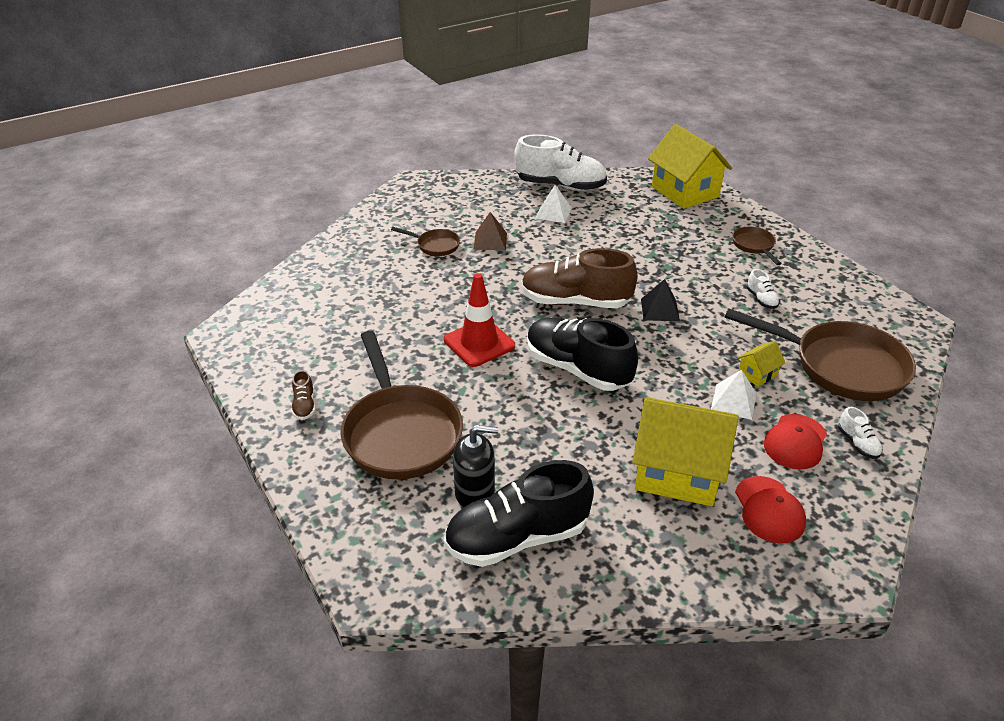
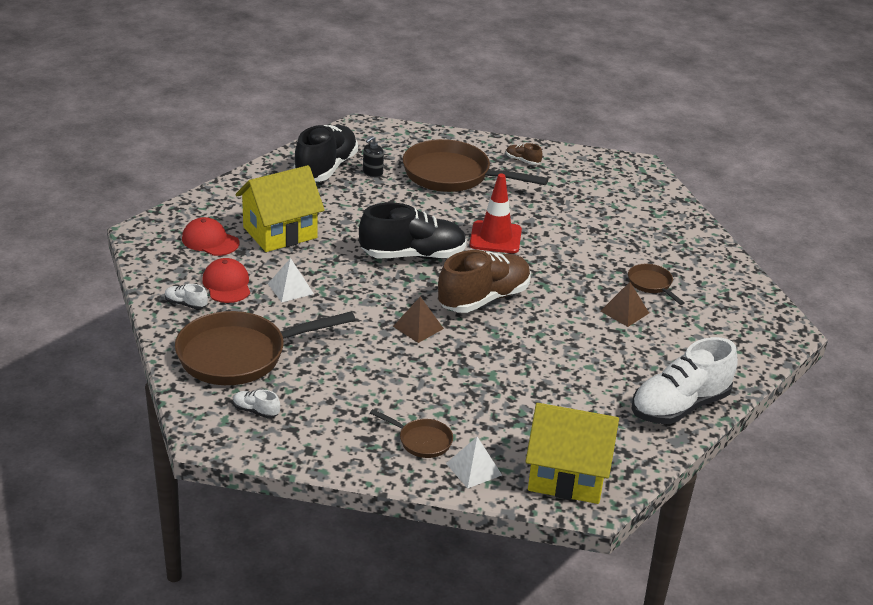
camera: 130 degrees right, 5 degrees down
(435, 245) = (651, 284): brown pan -> brown pan turned 90 degrees clockwise
(475, 493) = (372, 173): black soap dispenser -> black soap dispenser, size x0.65
(553, 213) = (630, 370): white pyramid -> white pyramid (474, 469)
(660, 310) = (418, 327): black pyramid -> brown pyramid
(757, 374) = (294, 316): yellow house -> none
(761, 299) = (354, 382): white shoe -> white shoe (255, 411)

